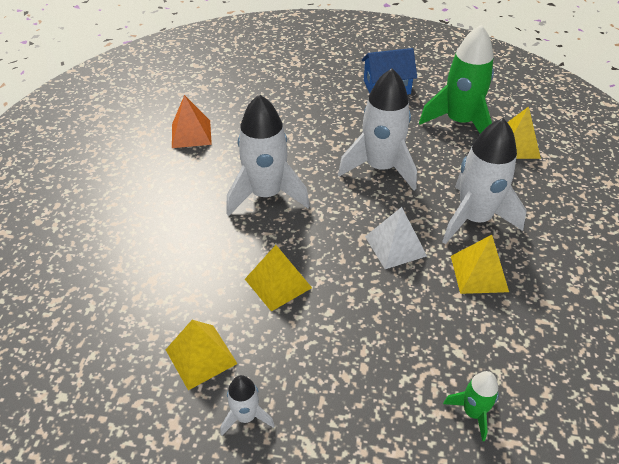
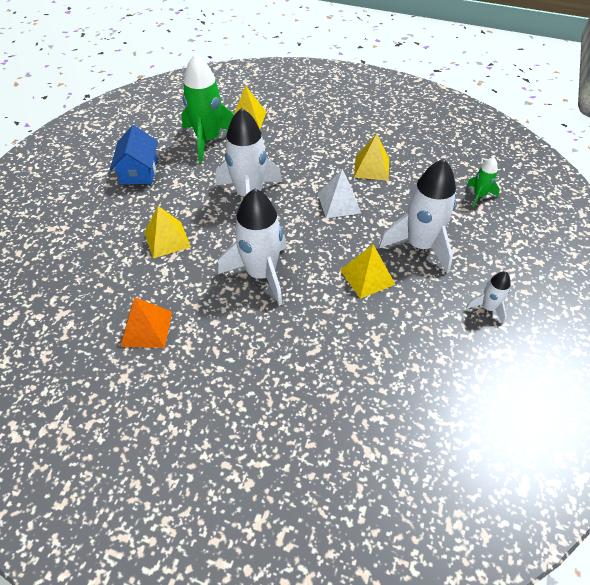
camera: 80 degrees left, 5 degrees up
(201, 356) = (436, 333): yellow pyramid -> yellow pyramid (167, 239)
(474, 219) = (320, 158): white rocket -> white rocket (420, 245)

